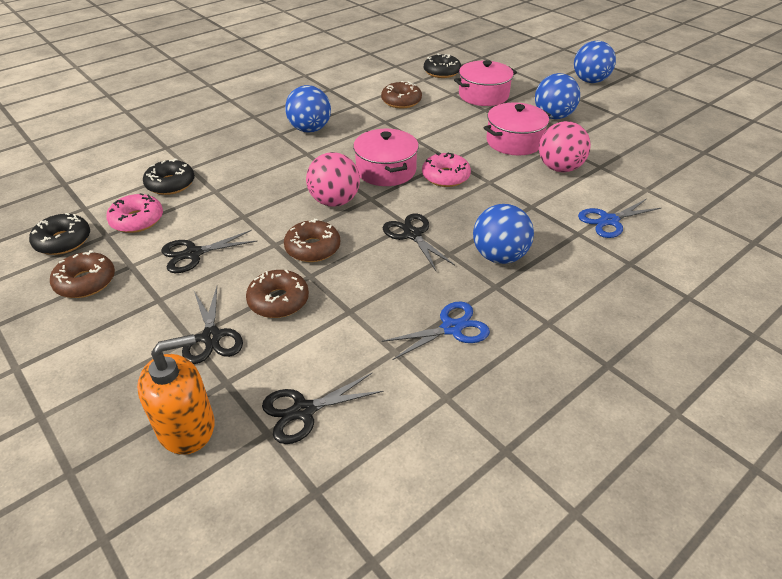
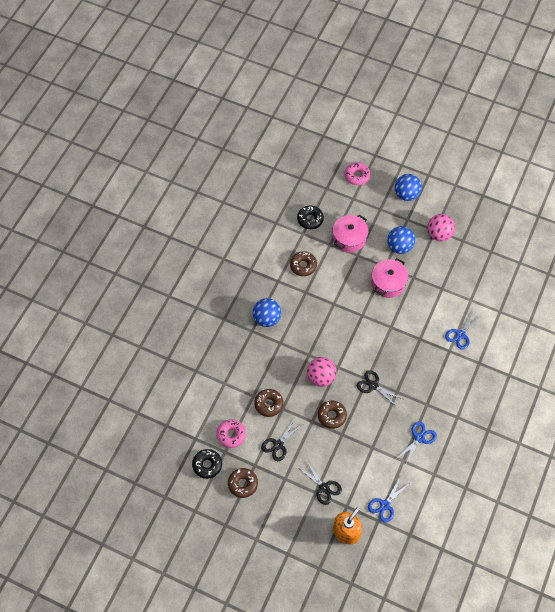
camera: 25 degrees left, 20 degrees up
(170, 184) = (225, 401): black donut -> none
(278, 301) = (338, 455): brown donut -> brown donut (268, 404)
(303, 411) = (385, 505): black scissors -> blue scissors
(386, 170) = (332, 340): pink pot -> none
(445, 176) = (366, 332): pink donut -> pink donut (357, 176)
(499, 256) = (420, 383): blue ball -> none
(559, 168) = (421, 299): pink ball -> pink ball (439, 234)

